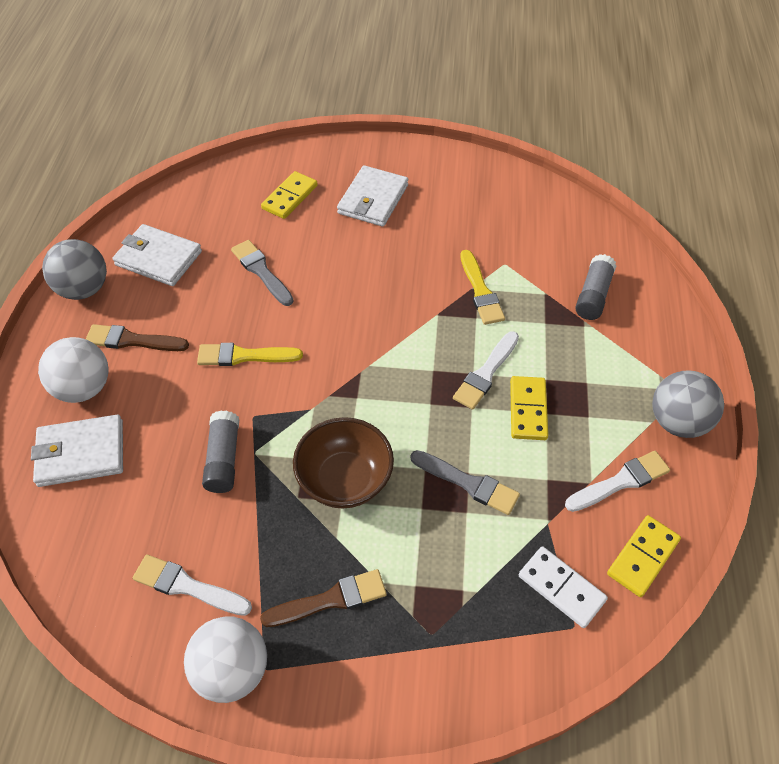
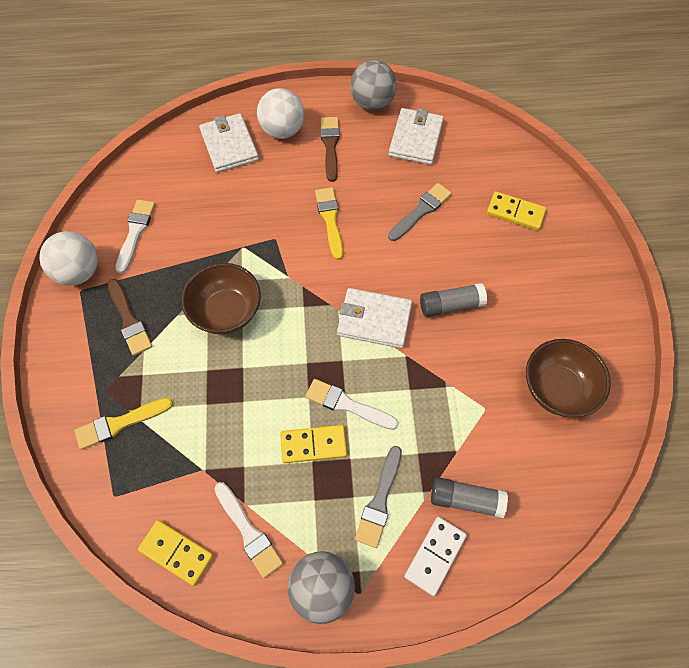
camera: 80 degrees right, 10 degrees up
(223, 459) = (235, 229): grey glue stick -> grey glue stick (451, 305)
(373, 199) = (535, 279): white wallet -> white wallet (374, 320)
(468, 483) = (233, 402): grey brush -> grey brush (379, 500)
(480, 291) = (443, 390): yellow brush -> yellow brush (120, 423)
(491, 210) = (557, 388): none -> brown bowl
(561, 588) = (145, 484): white domino -> white domino (435, 556)

